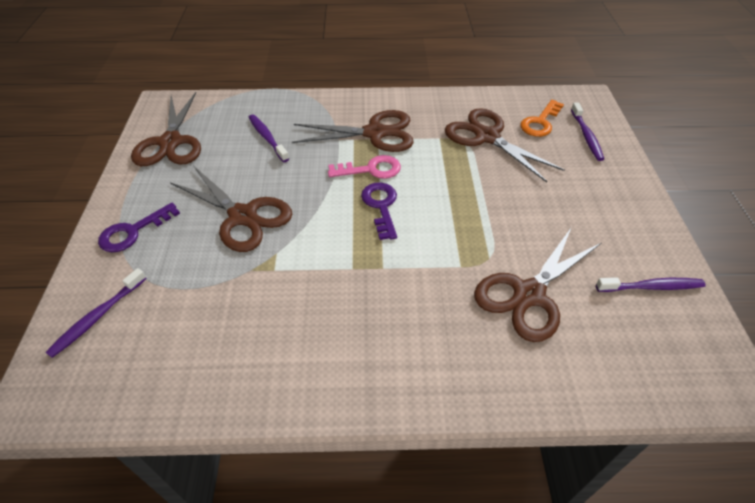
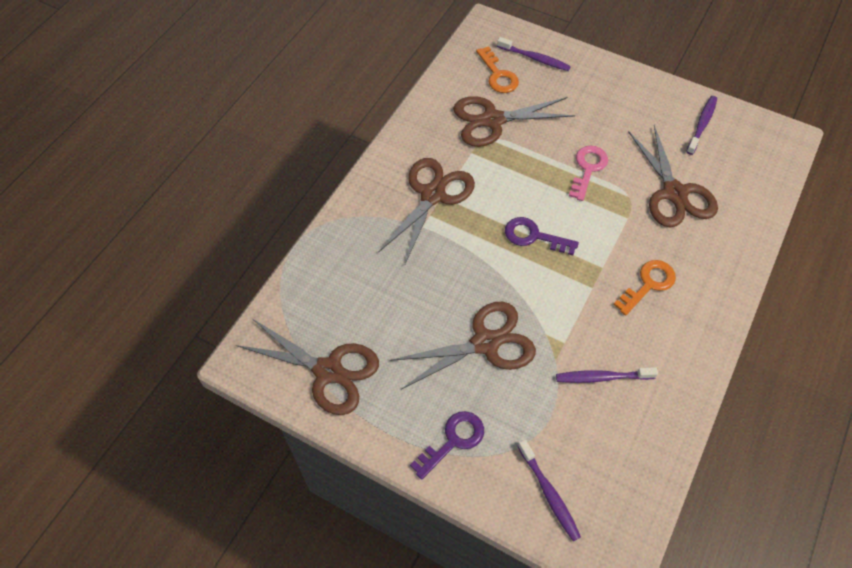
camera: 60 degrees left, 10 degrees up
(133, 232) = (453, 440): purple key -> purple key turned 120 degrees counterclockwise
(267, 138) = (380, 283): purple toothbrush -> purple toothbrush (602, 377)
(371, 169) = (482, 222): pink key -> pink key (588, 169)
(388, 312) = (648, 284): none -> orange key

